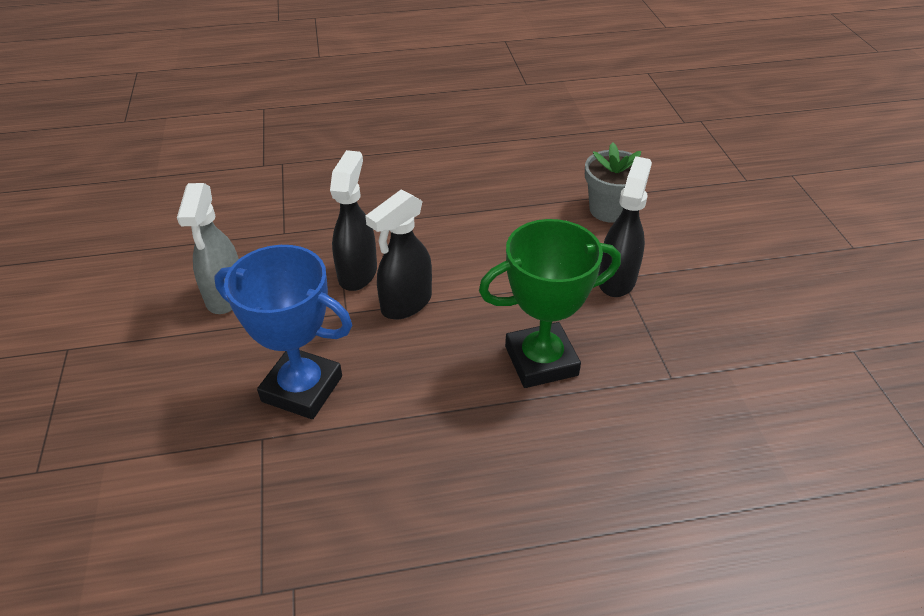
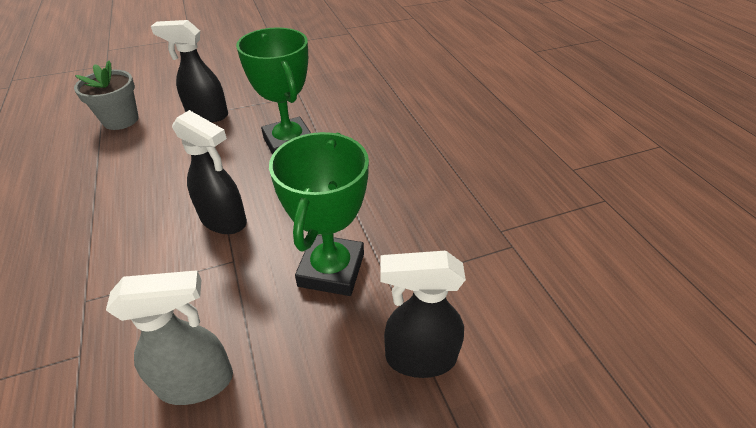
camera: 100 degrees left, 0 degrees up
(302, 389) = (331, 270): blue trophy -> green trophy
(358, 273) = (174, 264): black spray bottle -> black spray bottle (419, 358)

